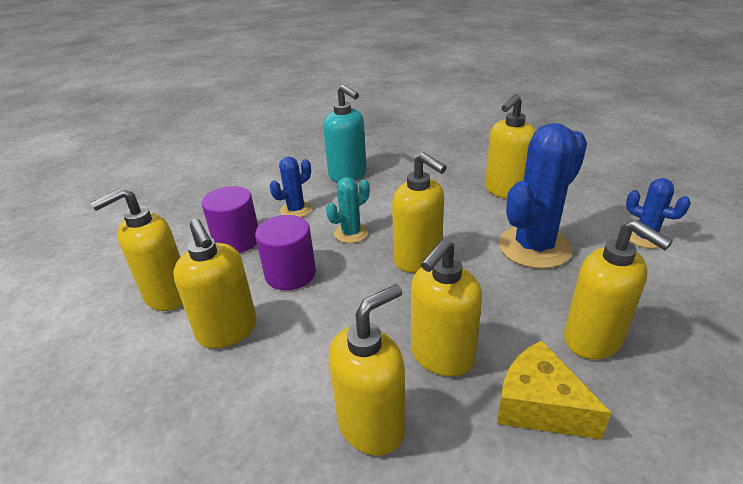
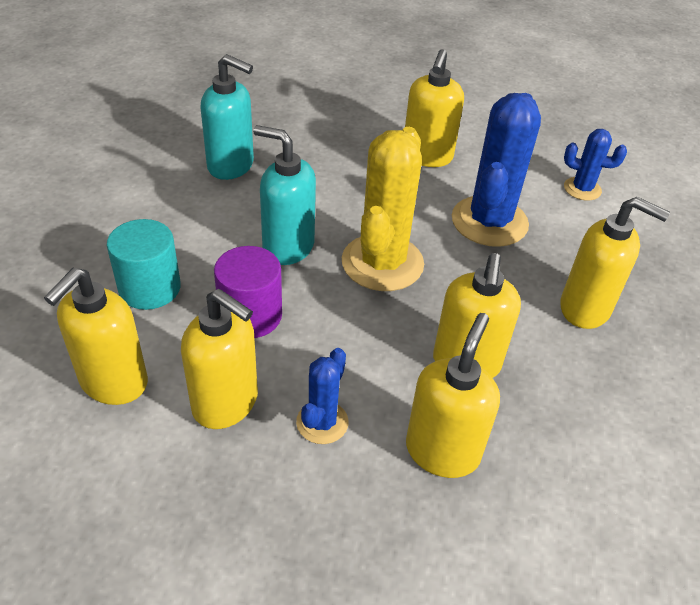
camera: 30 degrees left, 10 degrees up
(237, 240) = (149, 288): purple cylinder -> turquoise cylinder
(296, 210) = (197, 229): blue cactus -> blue cactus (322, 422)
(351, 233) = (288, 247): turquoise cactus -> turquoise soap dispenser
(418, 259) = (382, 263): yellow soap dispenser -> yellow cactus
(539, 406) = (571, 384): yellow cheese -> none

